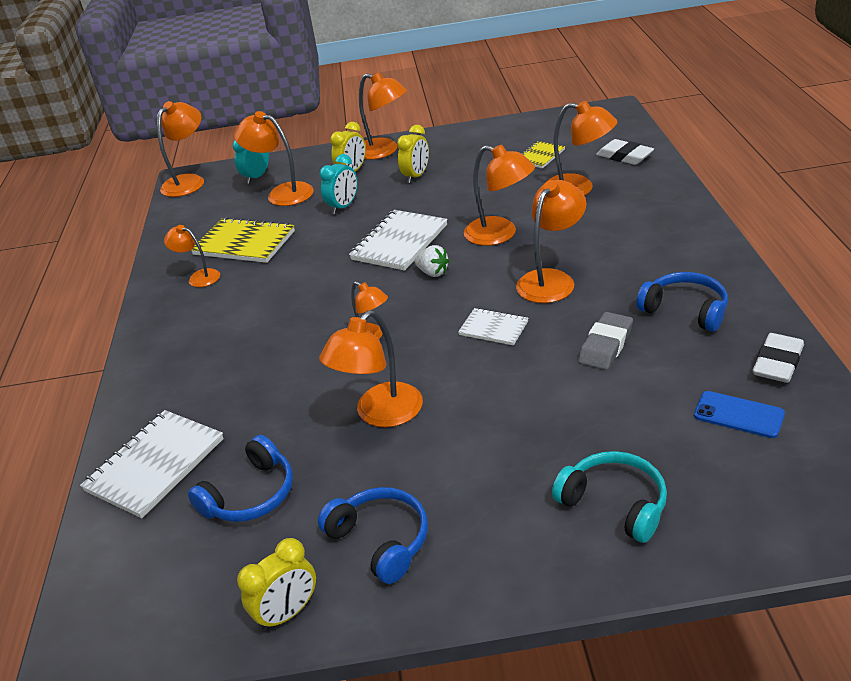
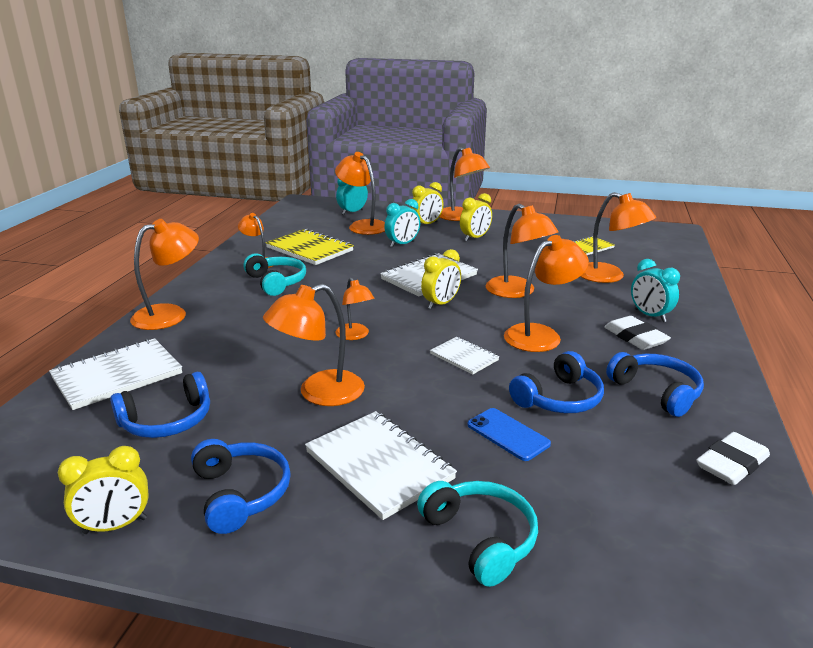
camera: 15 degrees right, 10 degrees down
(189, 181) = (302, 204): orange lamp -> orange lamp (170, 314)
(239, 297) = (276, 282): none -> turquoise headphones
(433, 273) = (441, 304): white strawberry -> yellow clock
(487, 468) = (379, 465): none -> white notebook
(605, 345) = (559, 398): grey eraser -> blue headphones
(624, 156) = (666, 263): white eraser -> white eraser (635, 337)
(639, 226) = (650, 315): none -> turquoise clock
(738, 415) = (662, 498): blue phone -> blue phone (508, 434)

